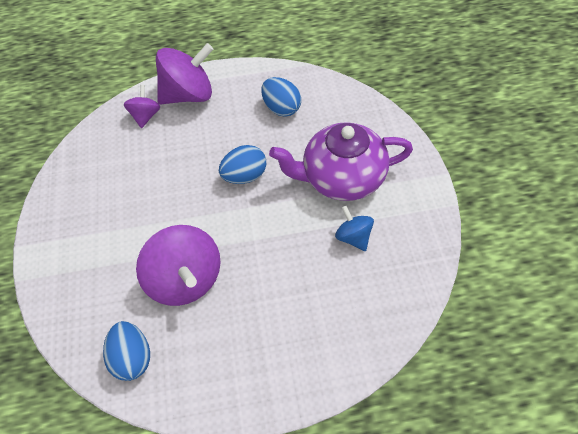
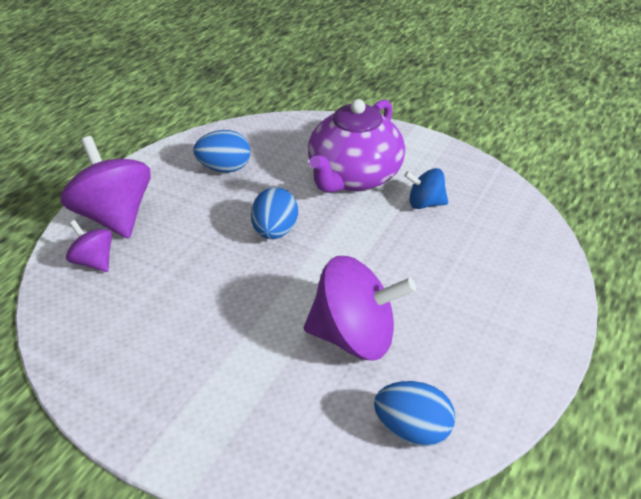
camera: 55 degrees left, 15 degrees down
(188, 95) = (114, 216): purple spinning top -> purple spinning top turned 45 degrees counterclockwise

